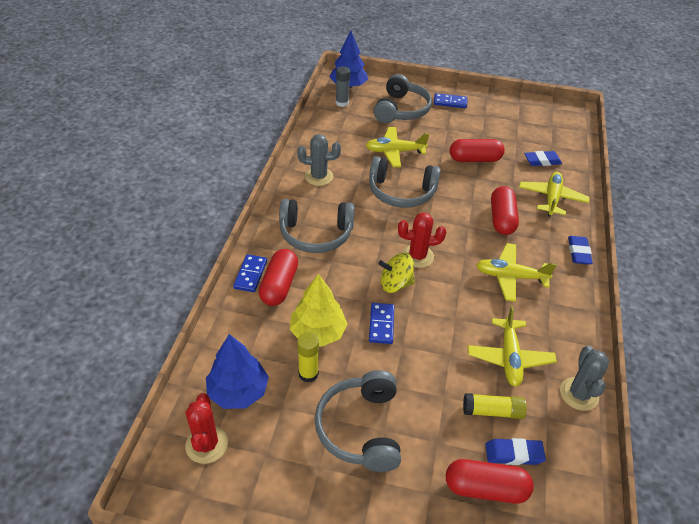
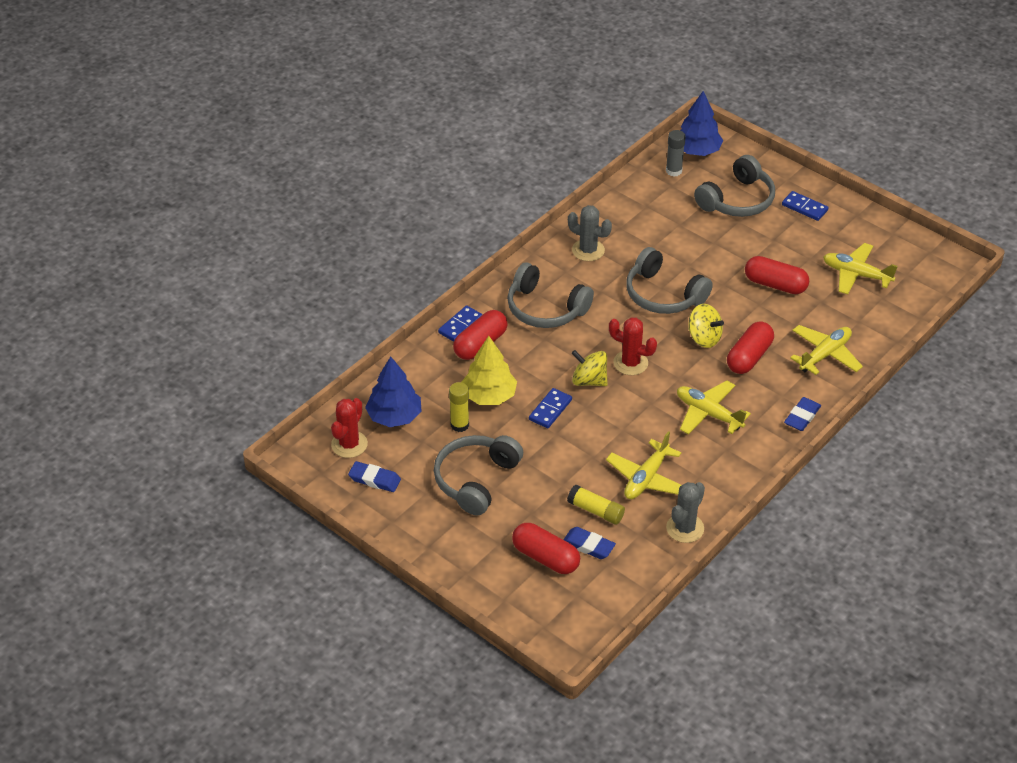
camera: 30 degrees right, 0 degrees up
(394, 152) = (690, 248): yellow plane -> yellow plane (856, 274)
(457, 215) = (704, 338): none -> yellow spinning top
(542, 161) = (853, 311): blue eraser -> blue eraser (374, 479)

